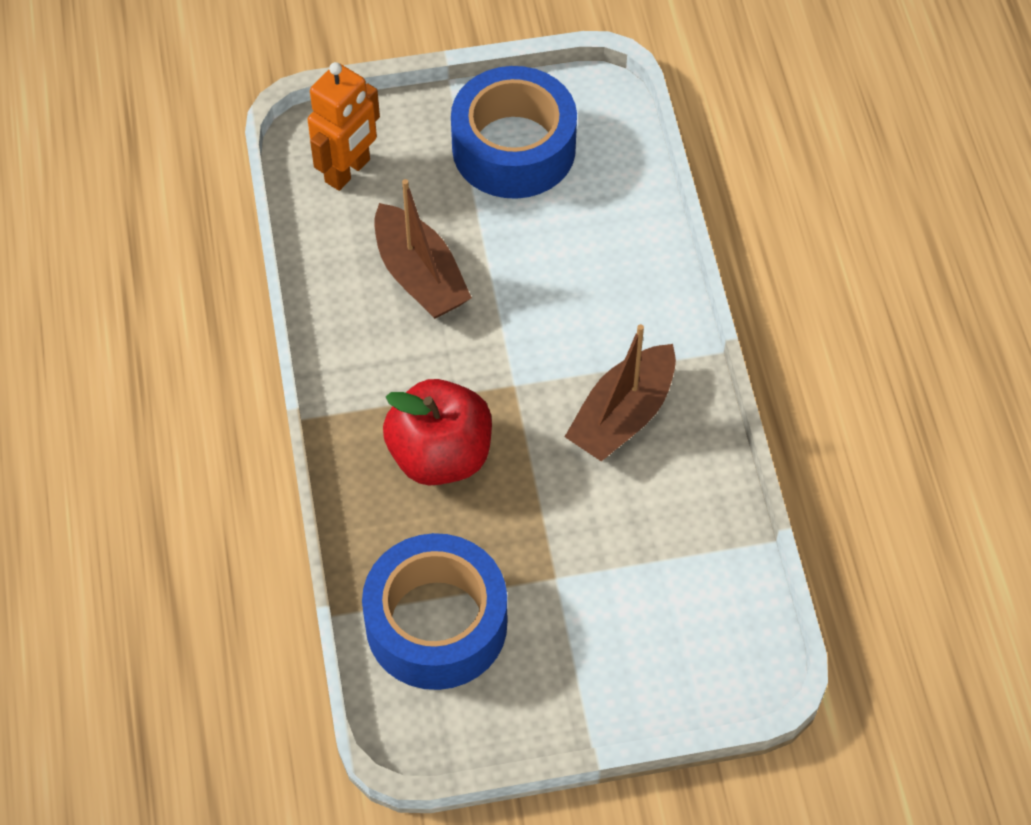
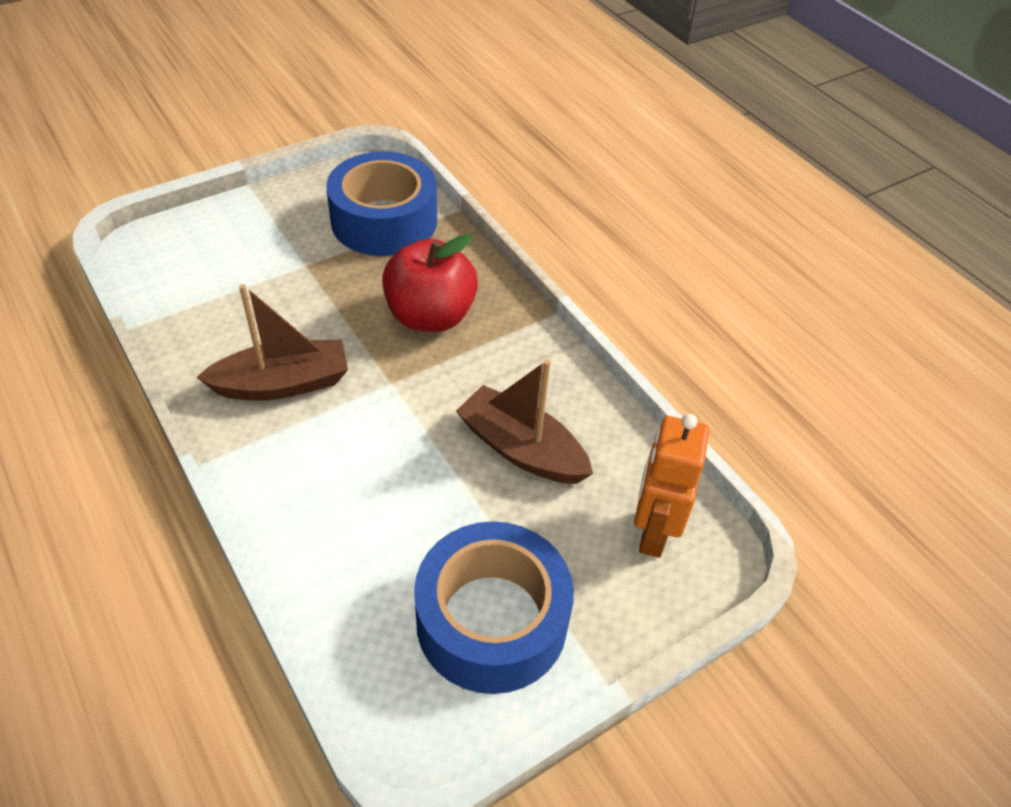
camera: 155 degrees right, 10 degrees down
(622, 416) = (283, 384): brown boat -> brown boat turned 60 degrees clockwise

